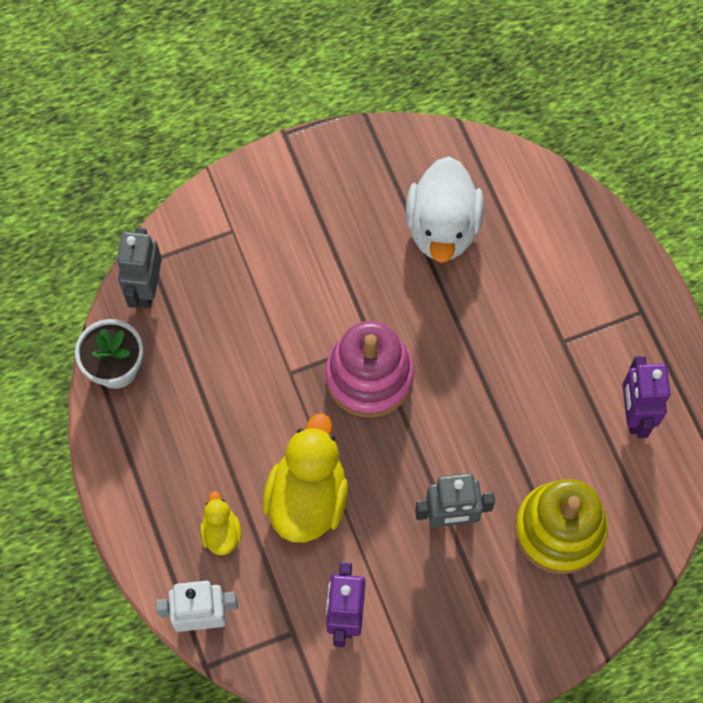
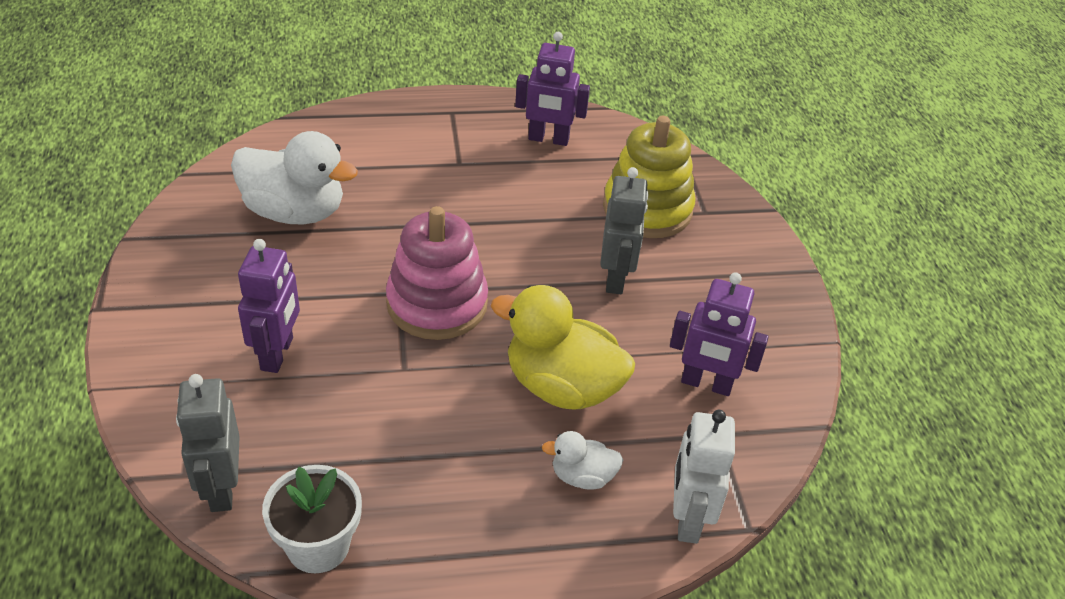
camera: 80 degrees left, 25 degrees down
(146, 289) = (221, 488): grey robot -> grey robot turned 60 degrees clockwise
(221, 532) = (582, 476): yellow duck -> white duck
(277, 277) = (277, 354): none -> purple robot

